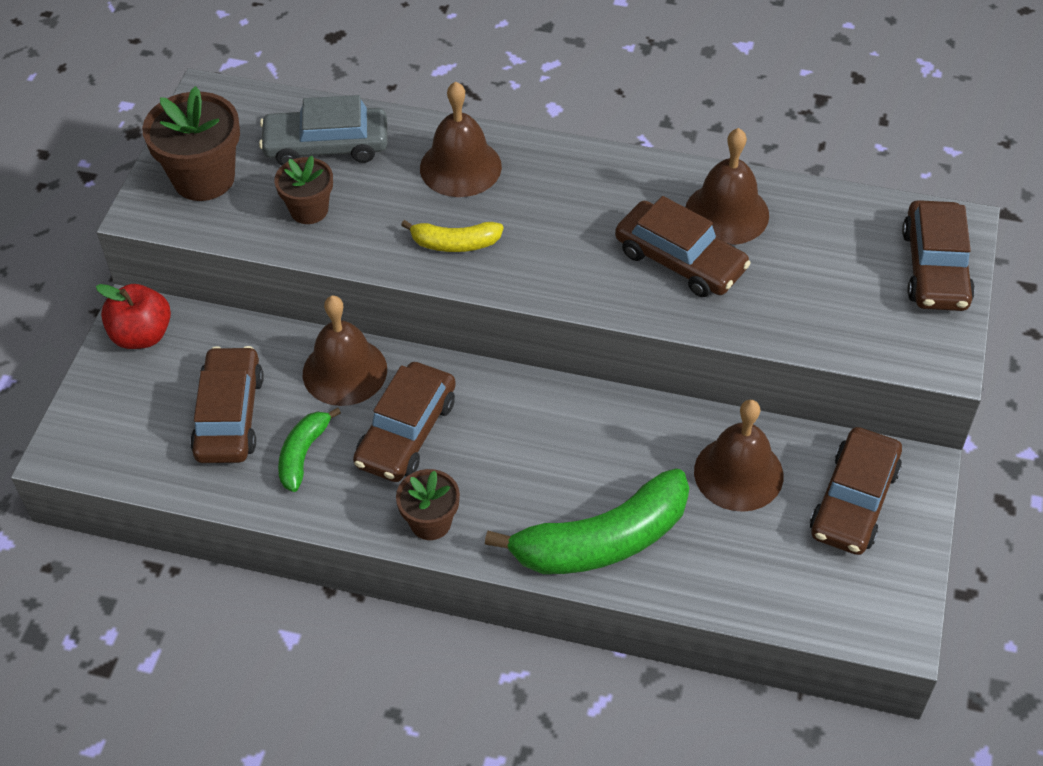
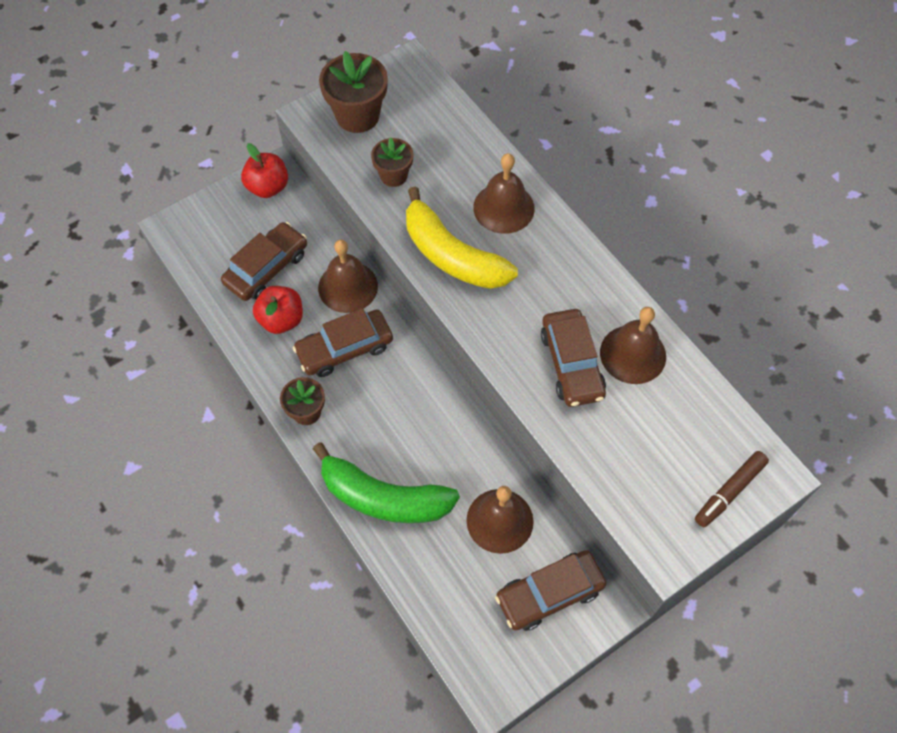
camera: 40 degrees right, 10 degrees up
(303, 454) = (281, 320): green banana -> red apple
(326, 146) = (442, 141): grey car -> none
(454, 243) = (452, 255): yellow banana -> yellow banana, size x1.96
(935, 268) = (729, 492): brown car -> brown marker

